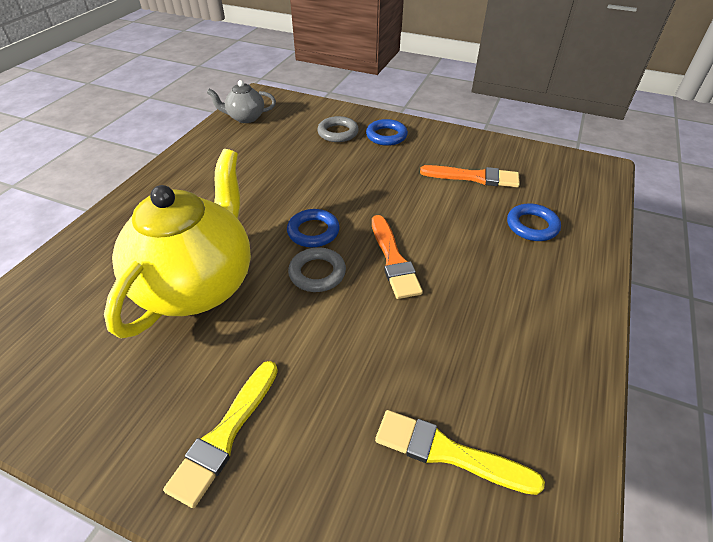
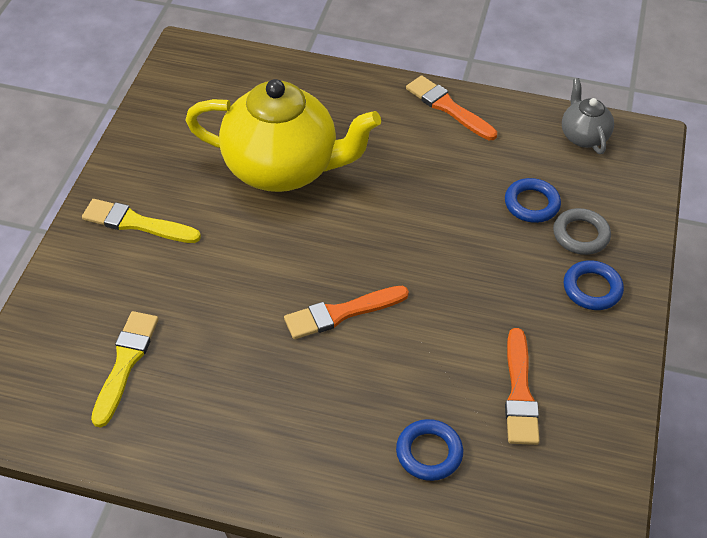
camera: 80 degrees right, 5 degrees up
(178, 172) = (448, 107): none -> orange brush
(313, 231) = (373, 239): blue ring -> blue ring (531, 204)
(317, 273) = (311, 252): grey ring -> none

